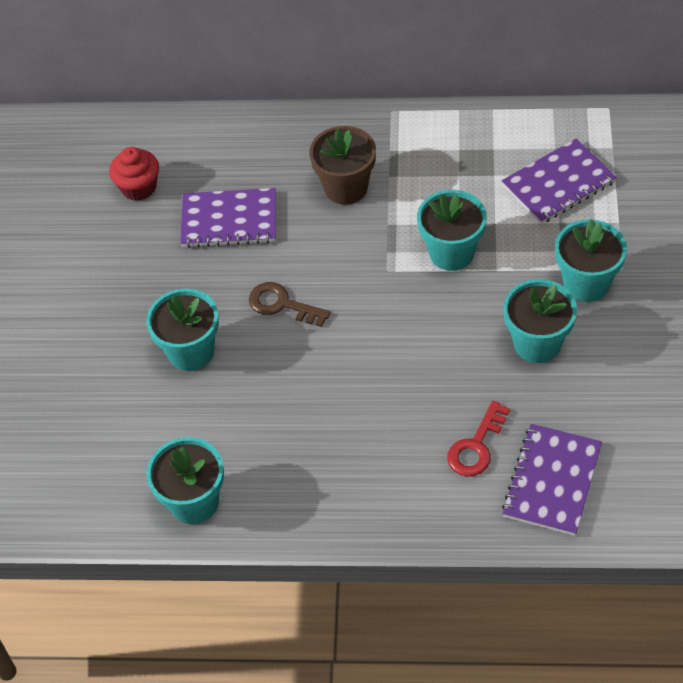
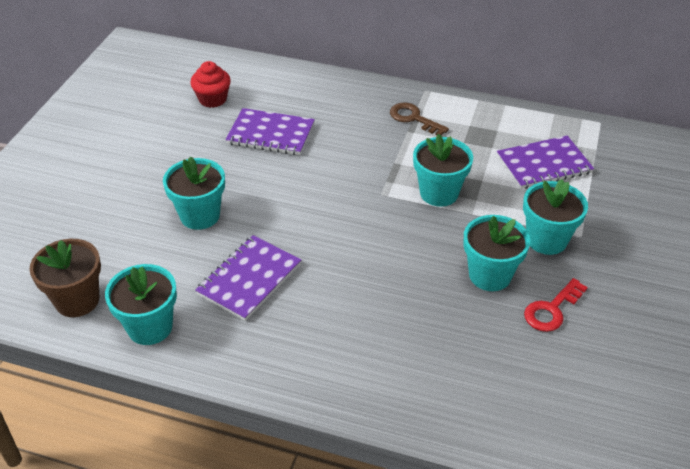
camera: 10 degrees right, 10 degrees down
(282, 304) = (287, 199): brown key -> brown key (414, 118)
(346, 188) = (370, 132): brown flower pot -> brown flower pot (77, 300)
(476, 446) = (409, 343): red key -> red key (552, 309)
(552, 481) = (469, 389): purple notebook -> purple notebook (249, 279)

